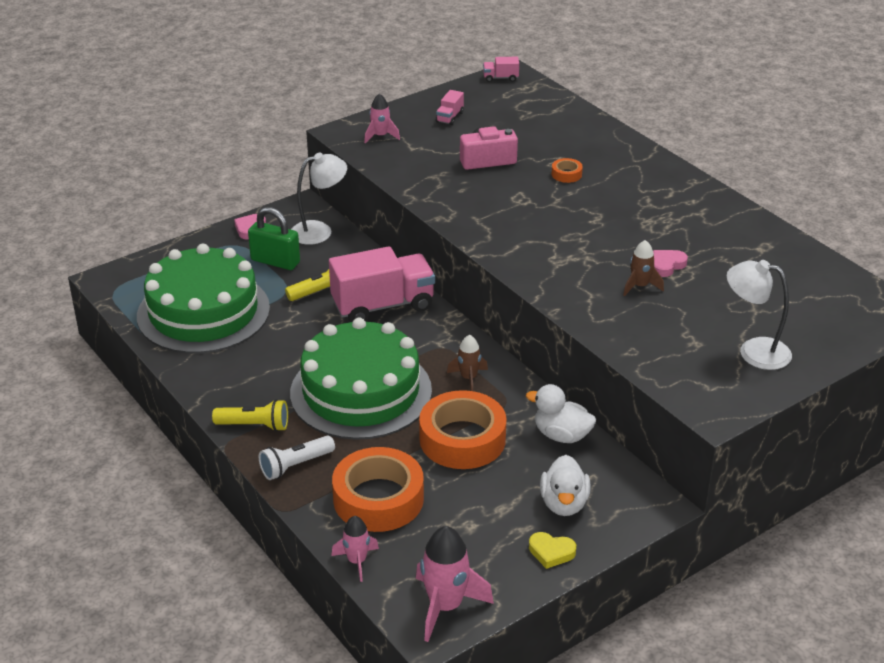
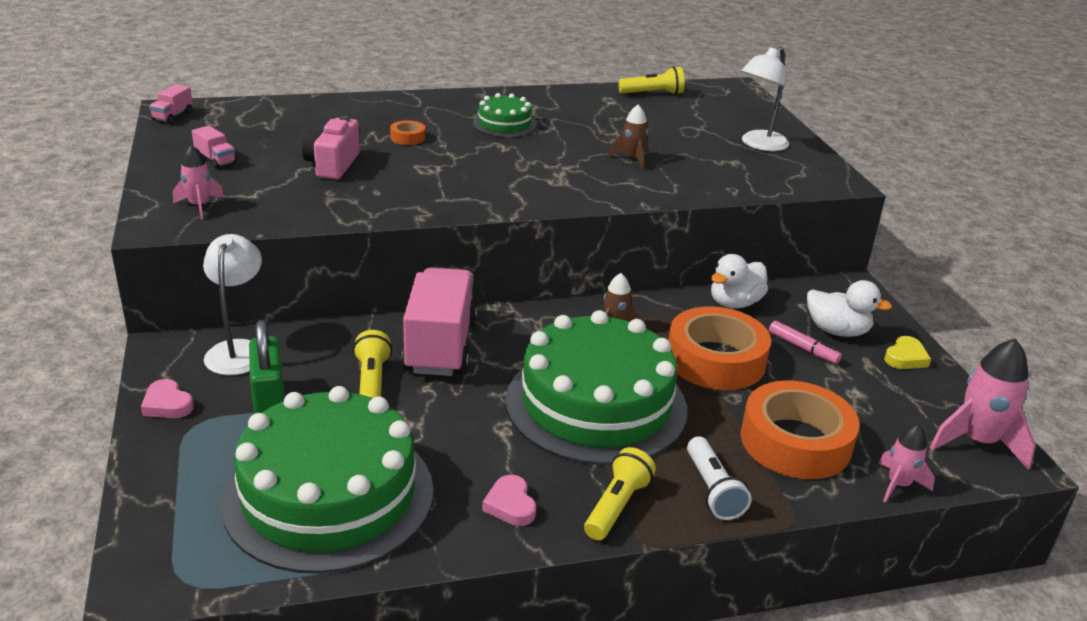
camera: 70 degrees left, 5 degrees down
(275, 261) = (269, 402): green padlock -> green padlock turned 60 degrees counterclockwise
(517, 486) = (803, 348): none -> pink marker
(642, 208) = (504, 124): none -> green cake
(667, 265) = (607, 140): pink heart -> pink heart (510, 505)
(812, 267) = (653, 94): none -> yellow flashlight

